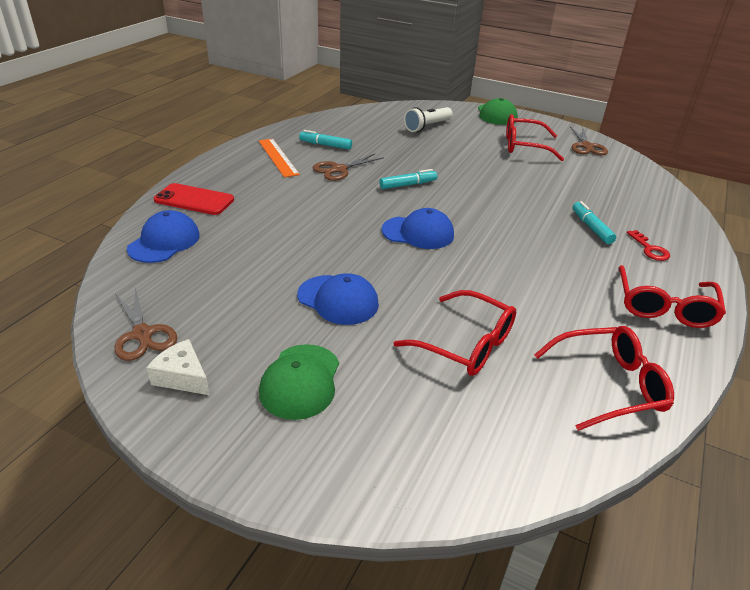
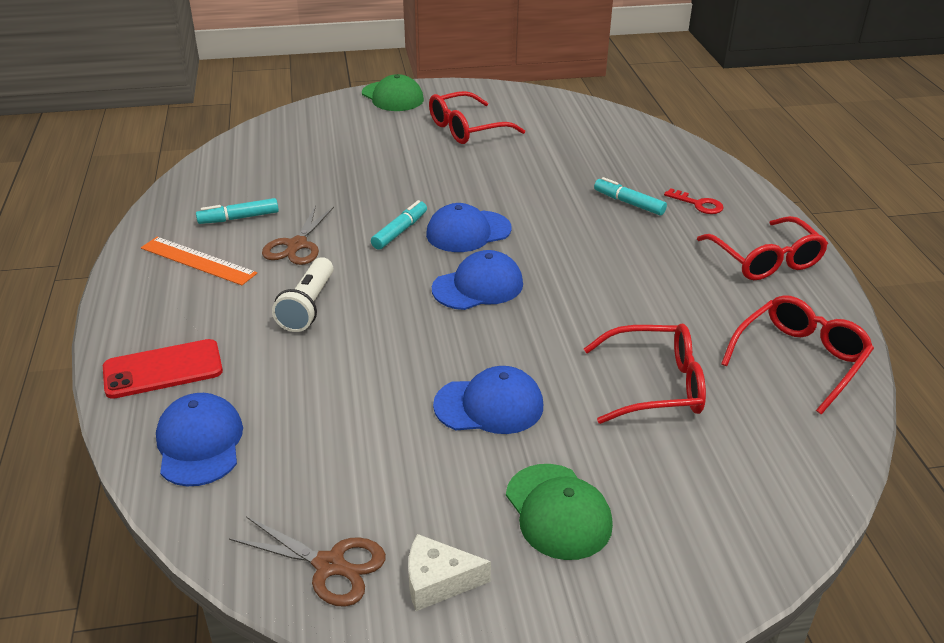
camera: 35 degrees left, 0 degrees up
(427, 127) = (333, 143): white flashlight -> white flashlight (308, 306)
(451, 201) = (468, 232): none -> blue cap
(586, 146) = (527, 105): brown scissors -> none

